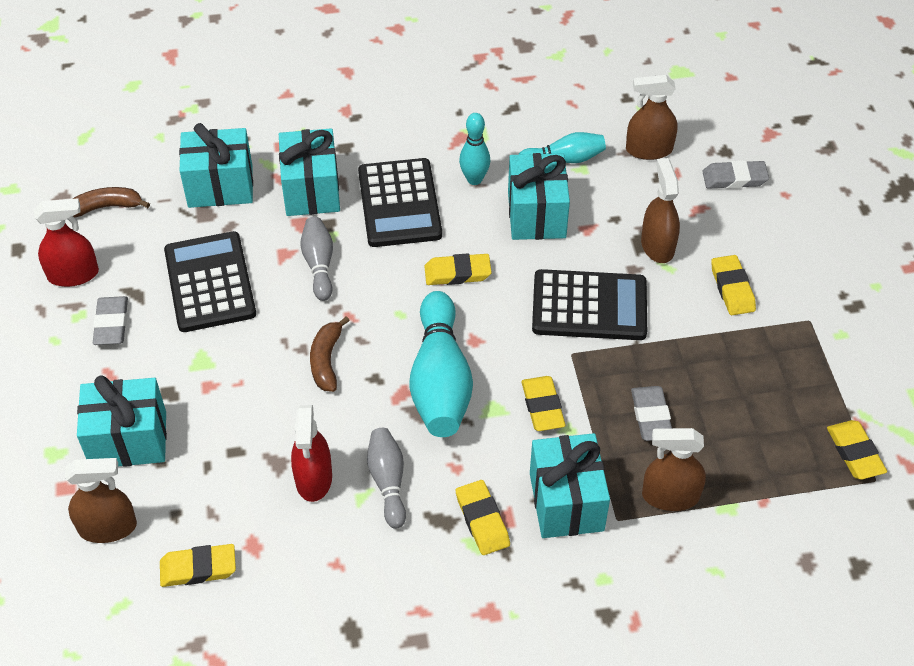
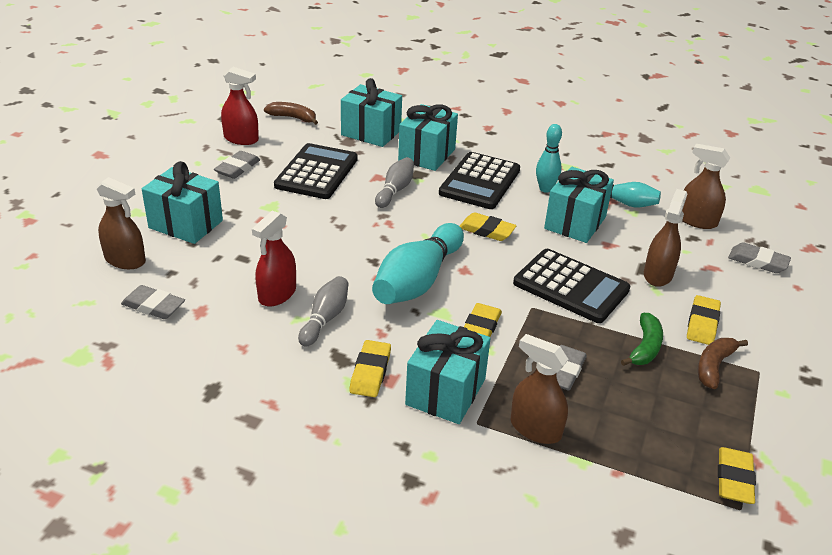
camera: 30 degrees right, 15 degrees down
(198, 568) = (153, 306): yellow eraser -> grey eraser
(326, 360) = (350, 238): brown banana -> brown banana (714, 366)
(701, 346) = (645, 347): none -> green banana

